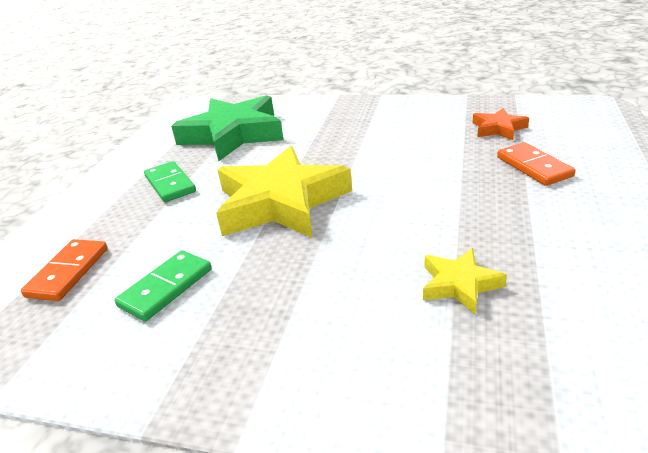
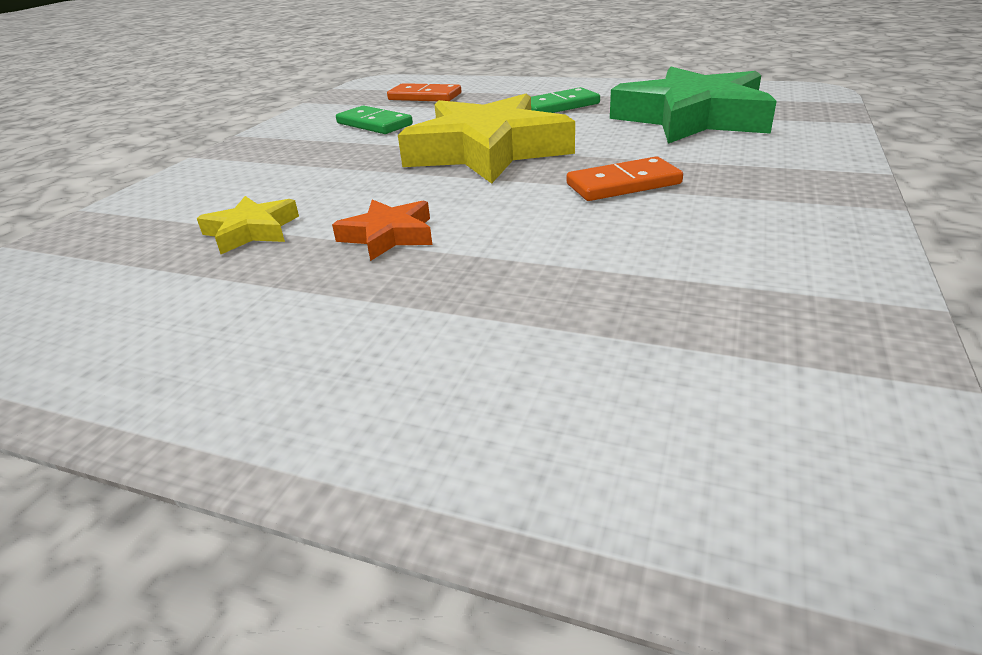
camera: 95 degrees right, 0 degrees up
(498, 128) = (690, 318): orange star -> orange star (388, 236)
(533, 167) = (488, 328): orange domino -> orange domino (623, 184)

